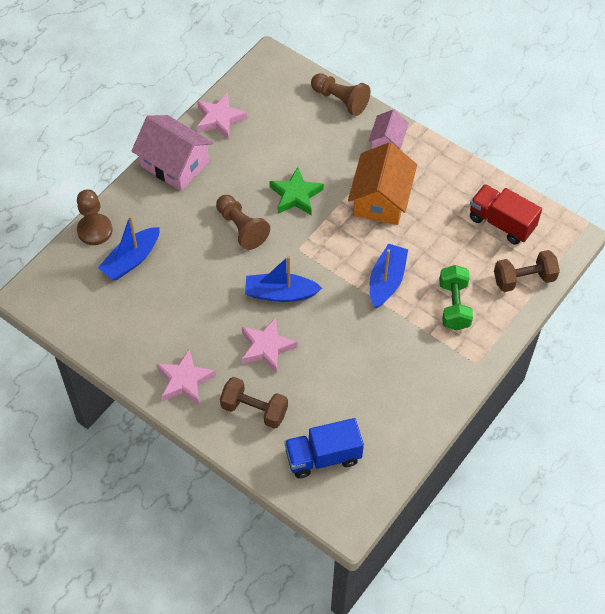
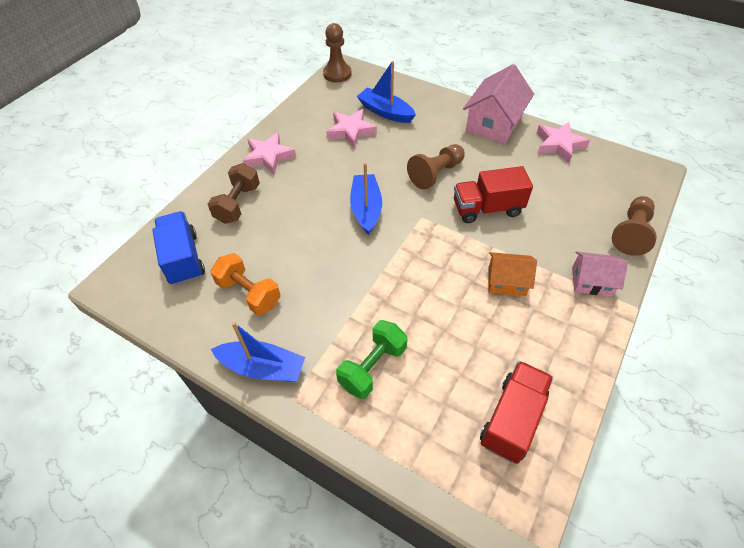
camera: 85 degrees right, 5 degrees down
(95, 230) = (410, 89): brown pawn -> brown pawn (337, 74)
(266, 347) = (304, 205): pink star -> pink star (351, 131)
(296, 195) = (487, 208): green star -> red truck
(372, 397) = (249, 293): none -> orange dumbbell
(381, 199) = (506, 281): orange house -> orange house, size x0.59
(386, 281) = (396, 295): blue boat -> blue boat (262, 367)
(454, 305) = (372, 367): green dumbbell -> green dumbbell turned 45 degrees counterclockwise
(524, 279) = (427, 453): brown dumbbell -> none

